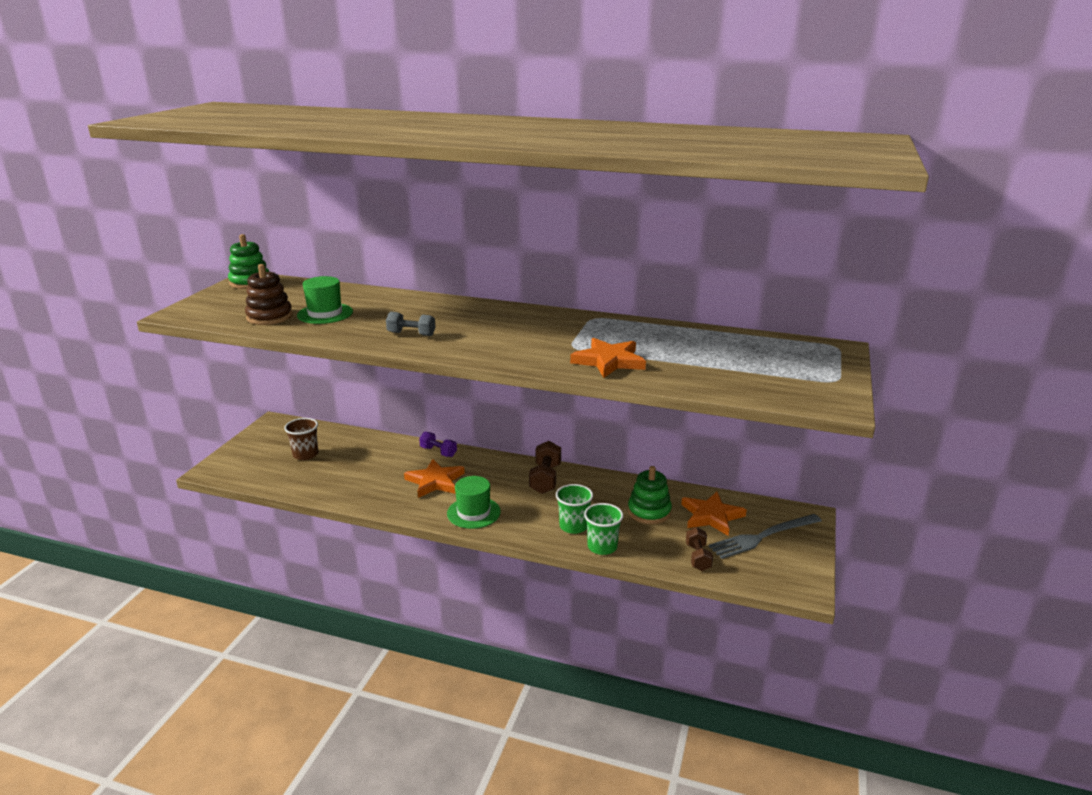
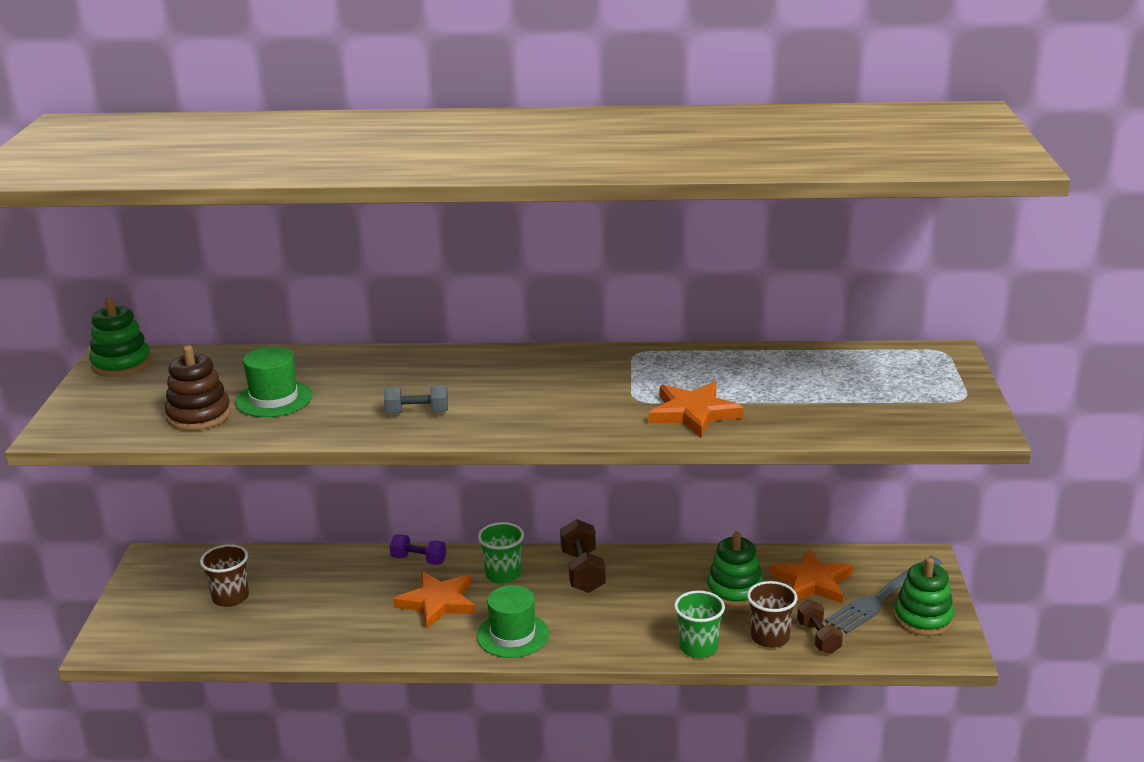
camera: 15 degrees left, 0 degrees up
(573, 526) = (650, 628): green cup -> green cup (503, 574)
(660, 550) = (770, 637): none -> brown cup
(788, 559) = (923, 618): none -> green stacking toy

